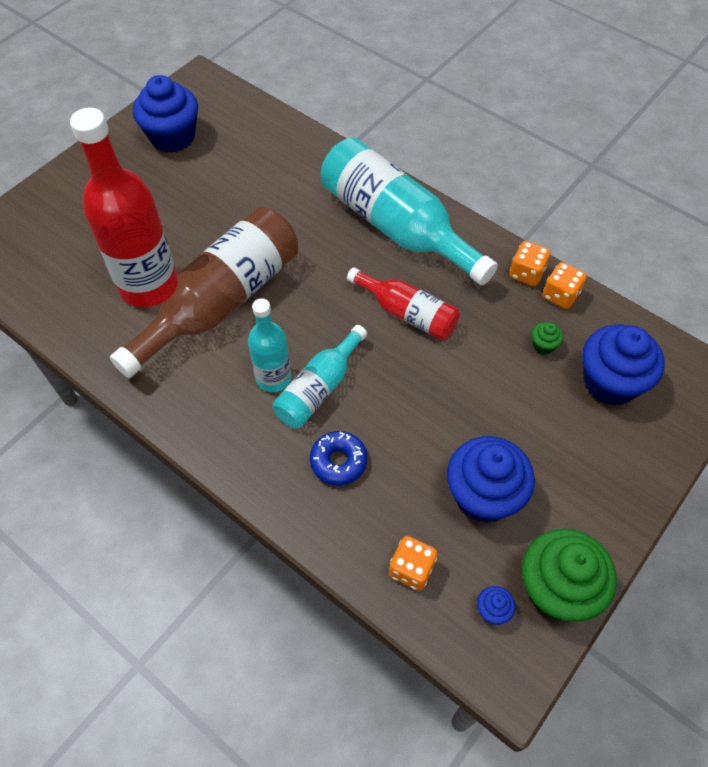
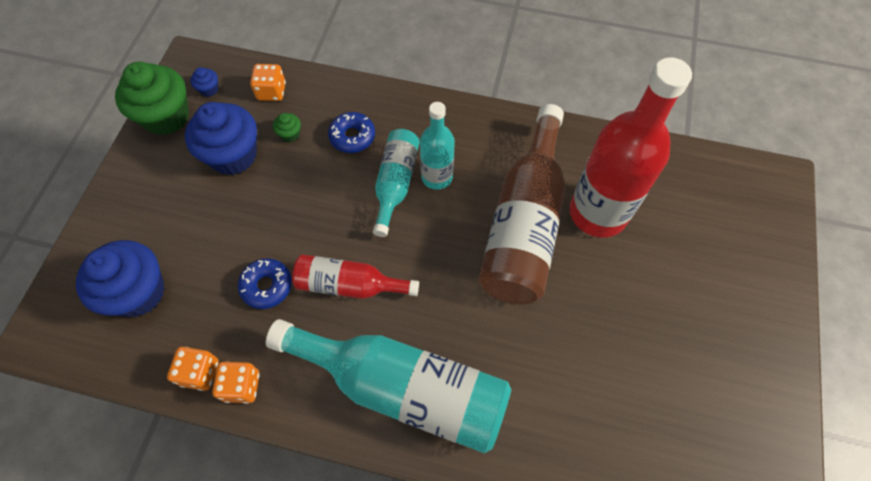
camera: 155 degrees right, 5 degrees up
(172, 137) = (726, 405): blue cupcake -> none
(484, 341) = (267, 286): none -> blue donut
(543, 345) = (208, 305): green cupcake -> green cupcake (290, 134)

